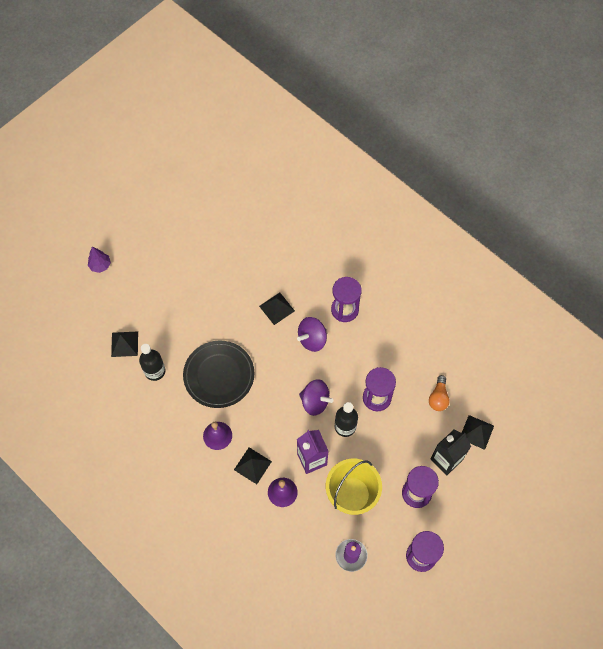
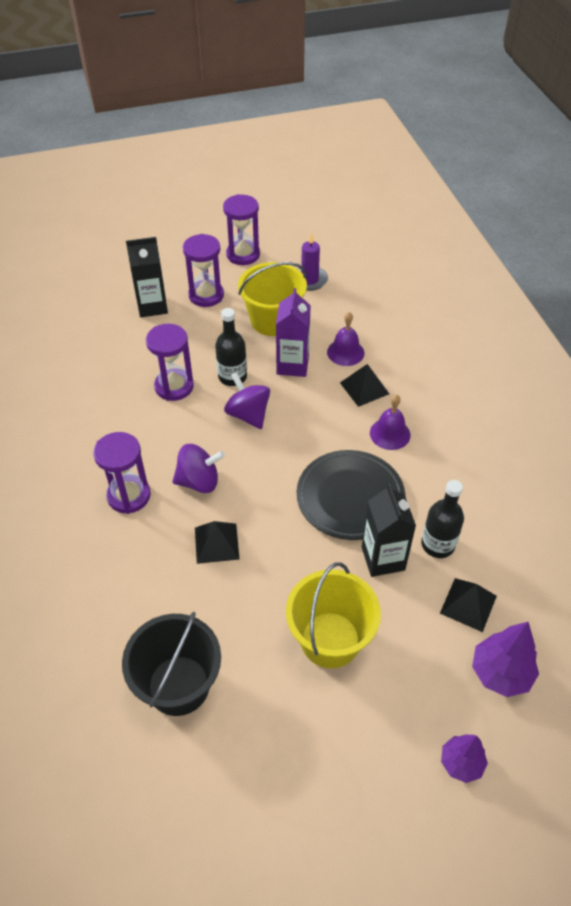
camera: 150 degrees left, 15 degrees down
(95, 315) = (500, 673): none -> purple tree
(181, 346) = (383, 558): none -> black carton
(187, 289) = (330, 640): none -> yellow bucket
(247, 232) = (178, 685): none -> black bucket
(438, 397) = (108, 357): orange light bulb -> none
(476, 432) = (100, 313): black pyramid -> none

